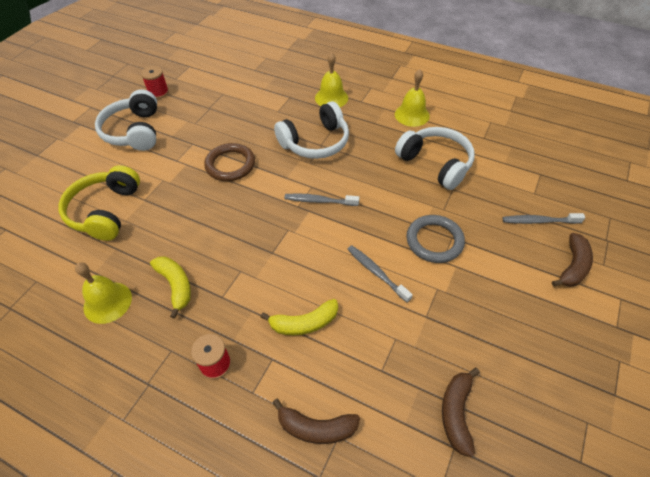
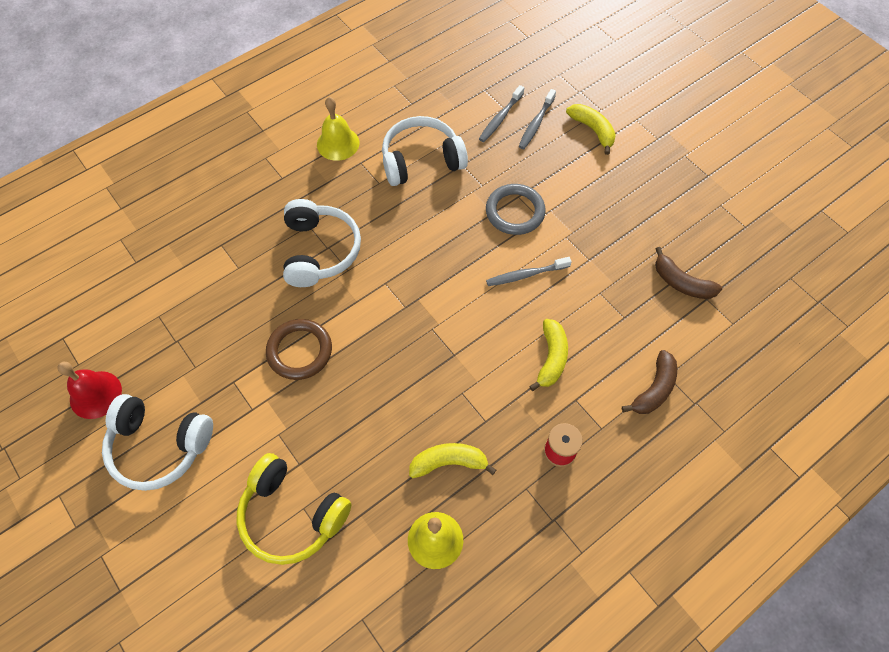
camera: 65 degrees left, 10 degrees up
(158, 93) = (95, 394): red spool -> red bell
(319, 201) = (410, 284): grey toothbrush -> grey toothbrush (500, 118)
(331, 98) = (255, 203): yellow bell -> none
(573, 266) = (593, 130): brown banana -> yellow banana

